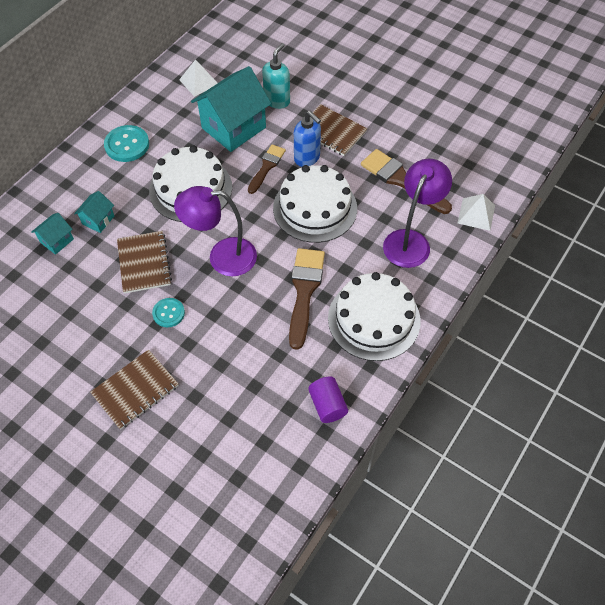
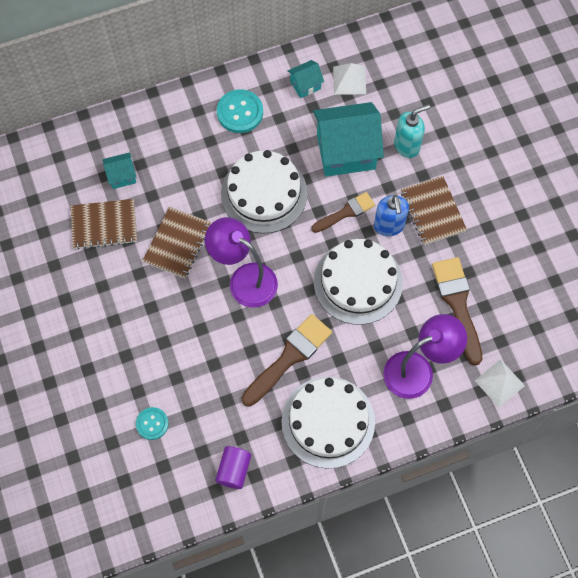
camera: 35 degrees right, 10 degrees up
(98, 220) = (167, 176): turquoise house -> turquoise house (305, 85)
(135, 390) = (97, 355): brown notebook -> brown notebook (104, 225)
(168, 313) = (166, 304): turquoise button -> turquoise button (152, 424)

